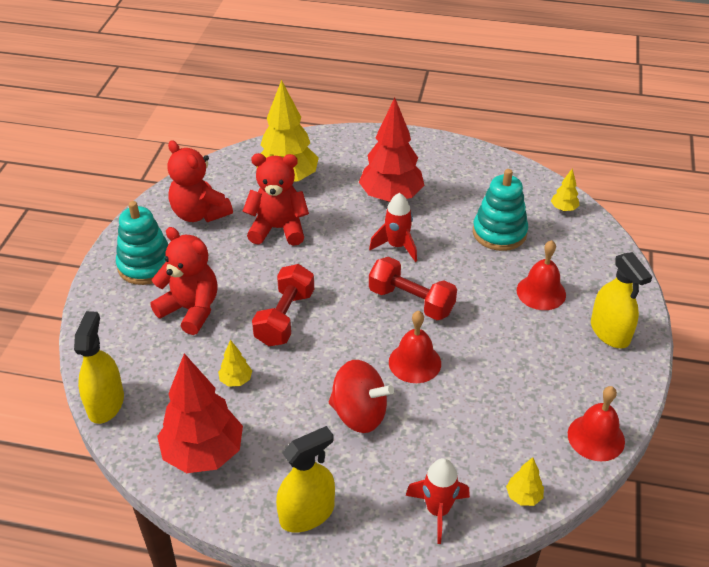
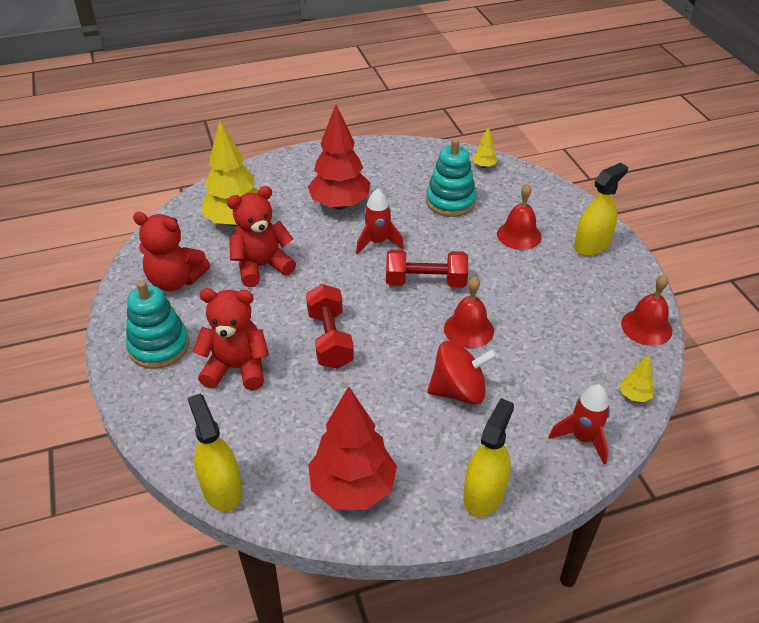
camera: 30 degrees left, 0 degrees up
(236, 380) = (330, 411): yellow tree -> none
(610, 332) = (592, 245): yellow spray bottle -> yellow spray bottle turned 75 degrees counterclockwise

